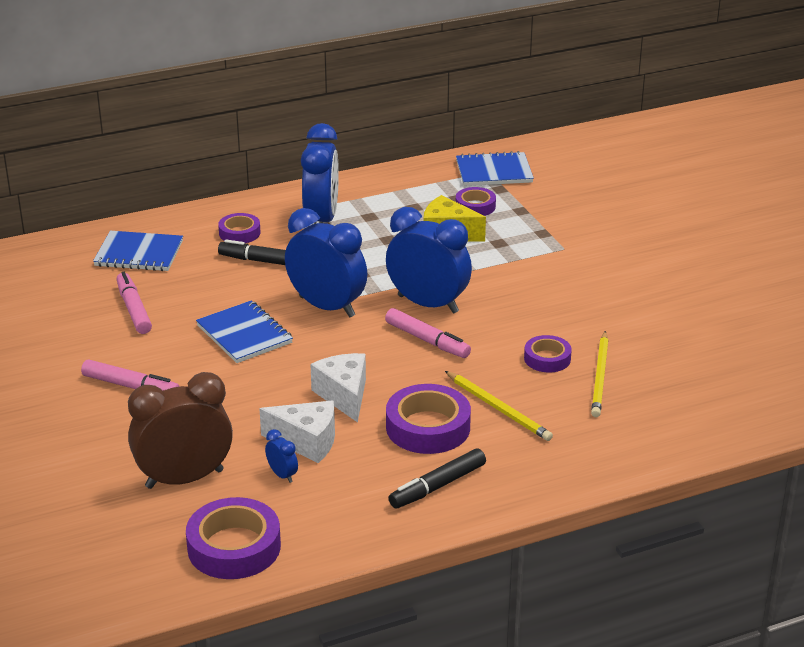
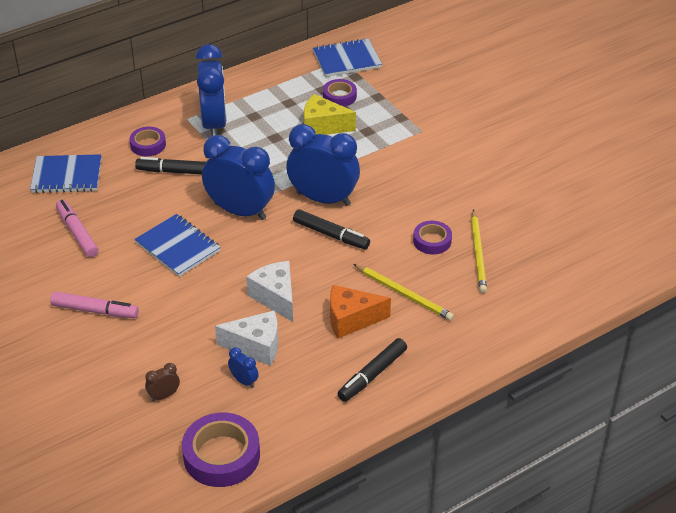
camera: 10 degrees left, 10 degrees up
(184, 479) = (164, 395): brown clock -> brown clock, size x0.41
(427, 340) = (331, 235): pink marker -> black marker
(428, 427) = (351, 319): purple tape -> orange cheese

